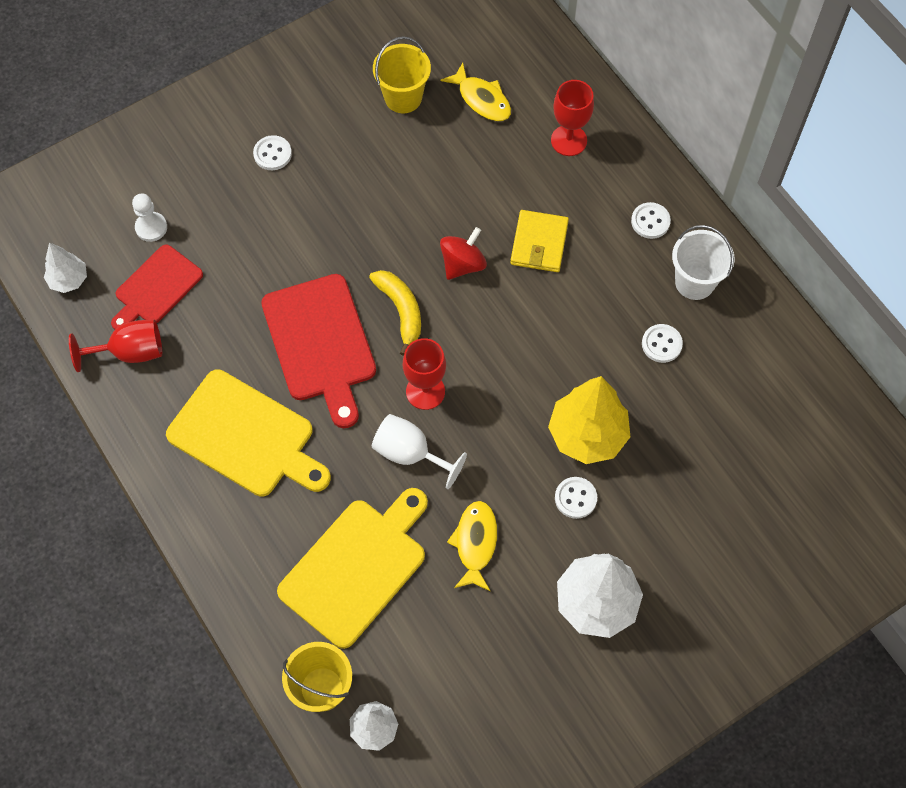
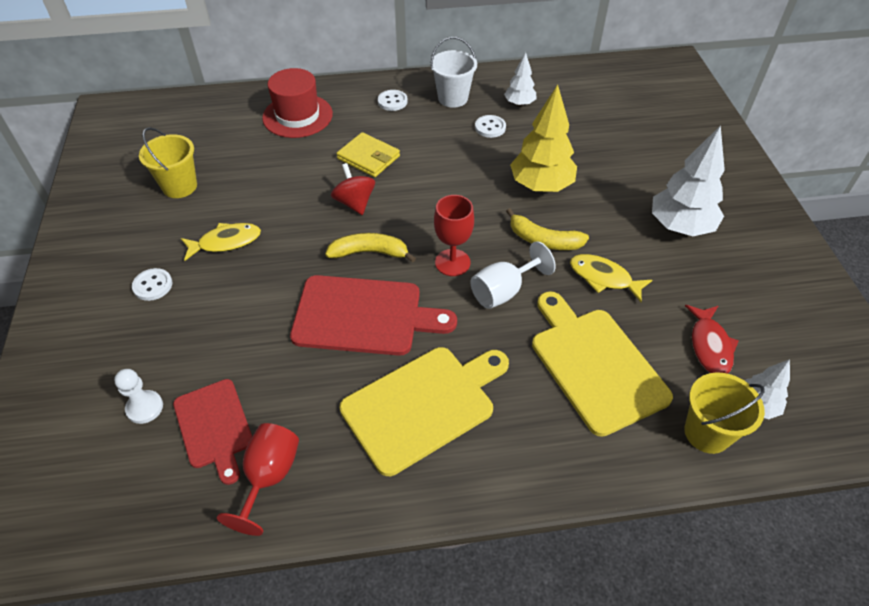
camera: 65 degrees left, 15 degrees down
(69, 280) = (141, 509): white tree -> white tree (519, 104)
(431, 670) = (709, 345): none -> red fish
(482, 99) = (223, 146): yellow fish -> yellow fish (226, 242)
(501, 466) = (543, 240): none -> yellow banana
(569, 140) = (297, 116): red goblet -> red hat
(575, 498) = (590, 209): white button -> none

